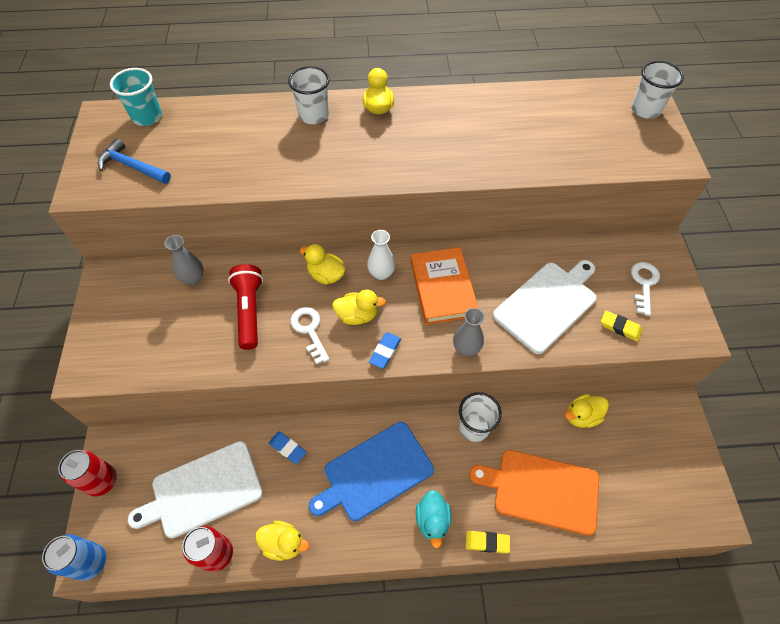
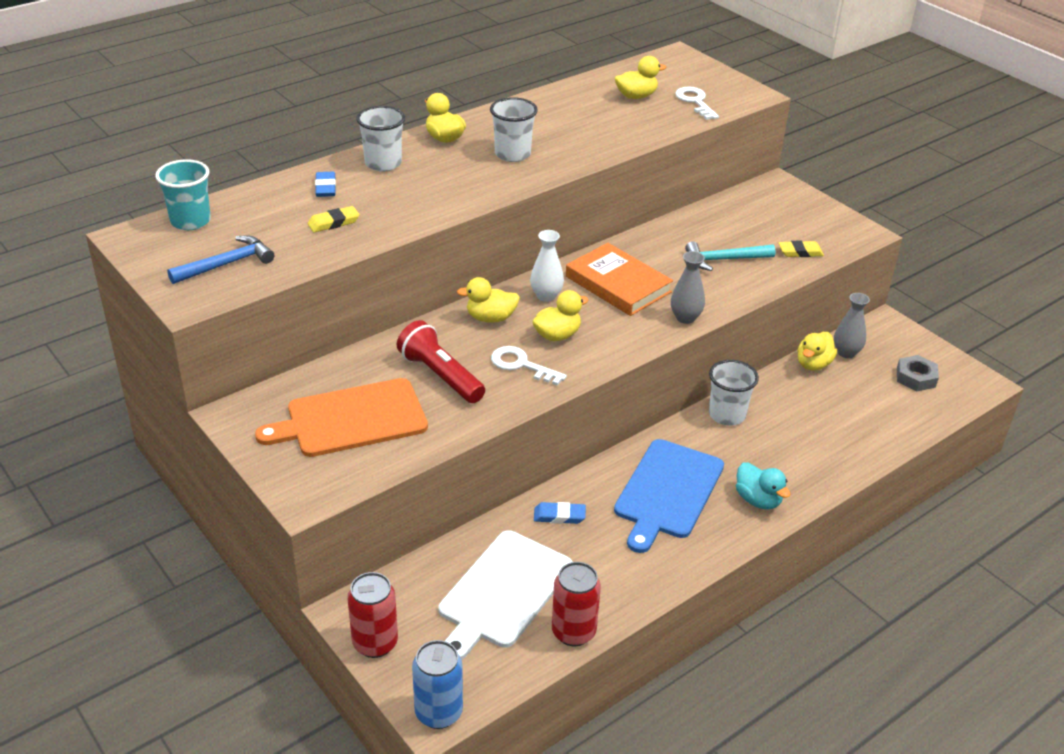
camera: 35 degrees left, 20 degrees down
(132, 166) = (227, 264): blue hammer -> blue hammer turned 150 degrees clockwise
(193, 278) = (345, 376): grey vase -> grey vase (846, 352)
(283, 543) = (634, 588): yellow duck -> yellow duck (636, 96)
(385, 351) = (613, 350): blue eraser -> blue eraser (325, 187)
(487, 542) = (821, 491): yellow eraser -> yellow eraser (333, 222)
(541, 490) = (831, 432): orange cutting board -> orange cutting board (351, 419)
(547, 304) = (724, 260): white cutting board -> turquoise hammer
(644, 284) = (790, 216): white key -> white key (695, 102)
(645, 110) = (692, 68): white cup -> white cup (512, 154)
(659, 477) = (916, 377): none -> grey nut

